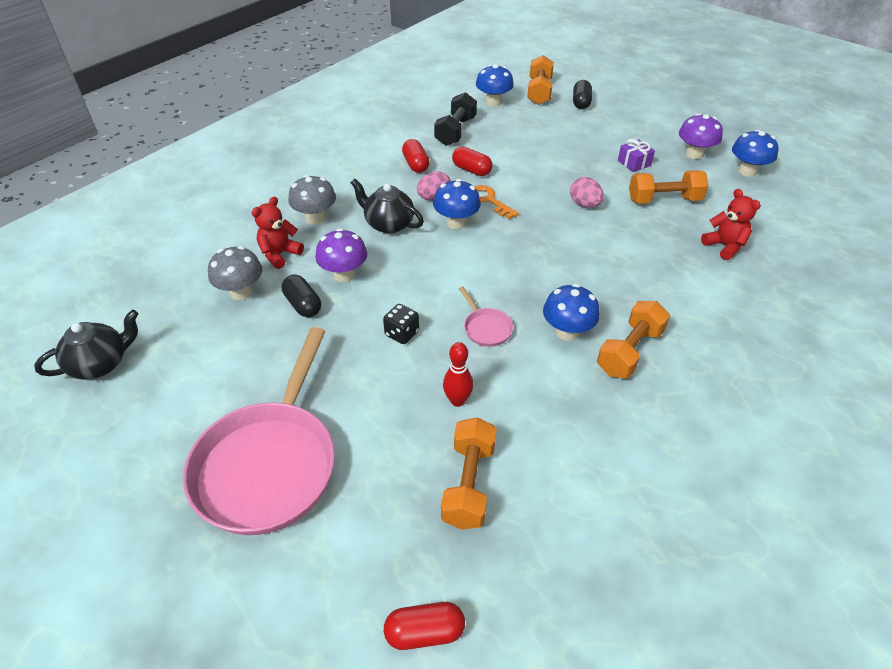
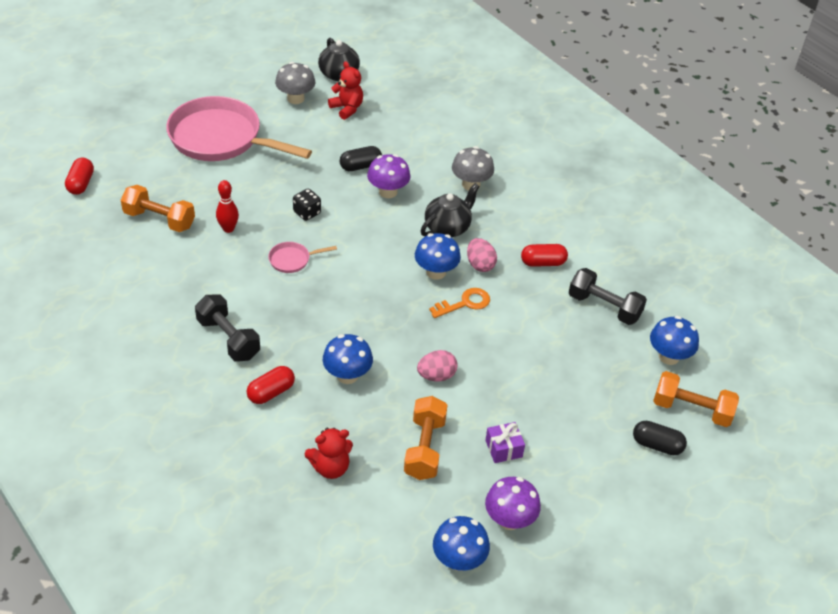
camera: 100 degrees right, 0 degrees up
(241, 292) = (387, 137): grey mushroom -> grey mushroom (295, 98)
(279, 254) = (427, 160): red teddy bear -> red teddy bear (347, 108)
(471, 170) = (522, 303): red capsule -> red capsule (271, 392)
(567, 332) = (267, 307): blue mushroom -> blue mushroom (347, 375)
(629, 351) = (228, 338): orange dumbbell -> black dumbbell

